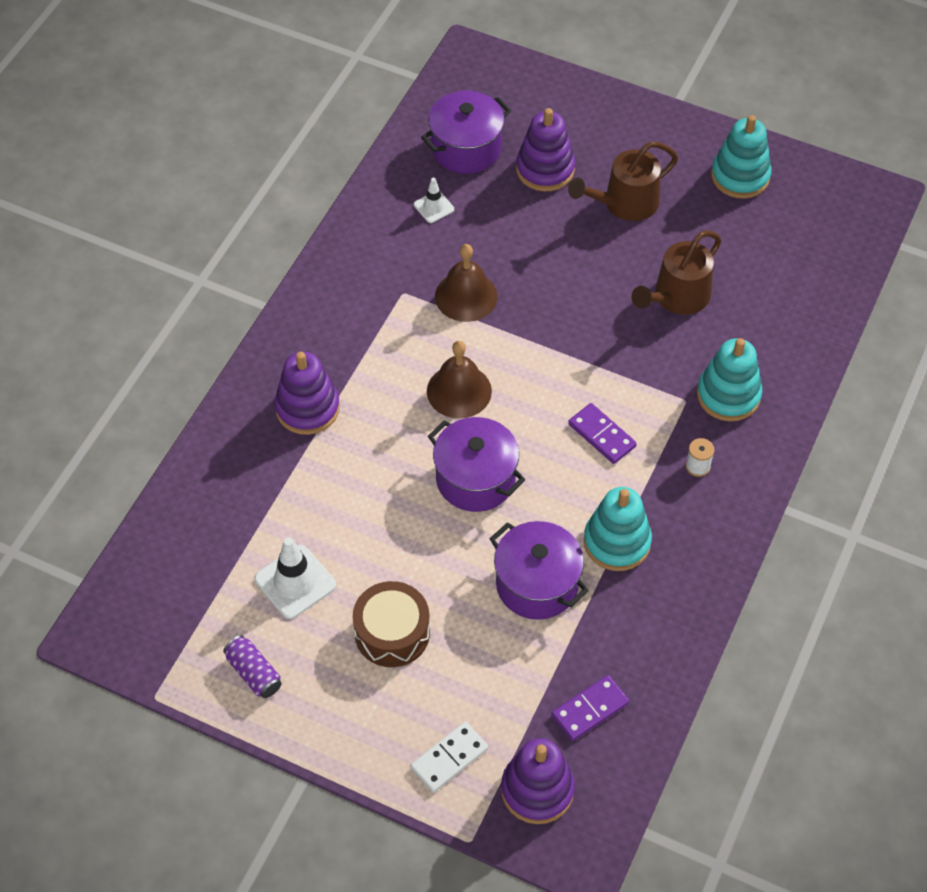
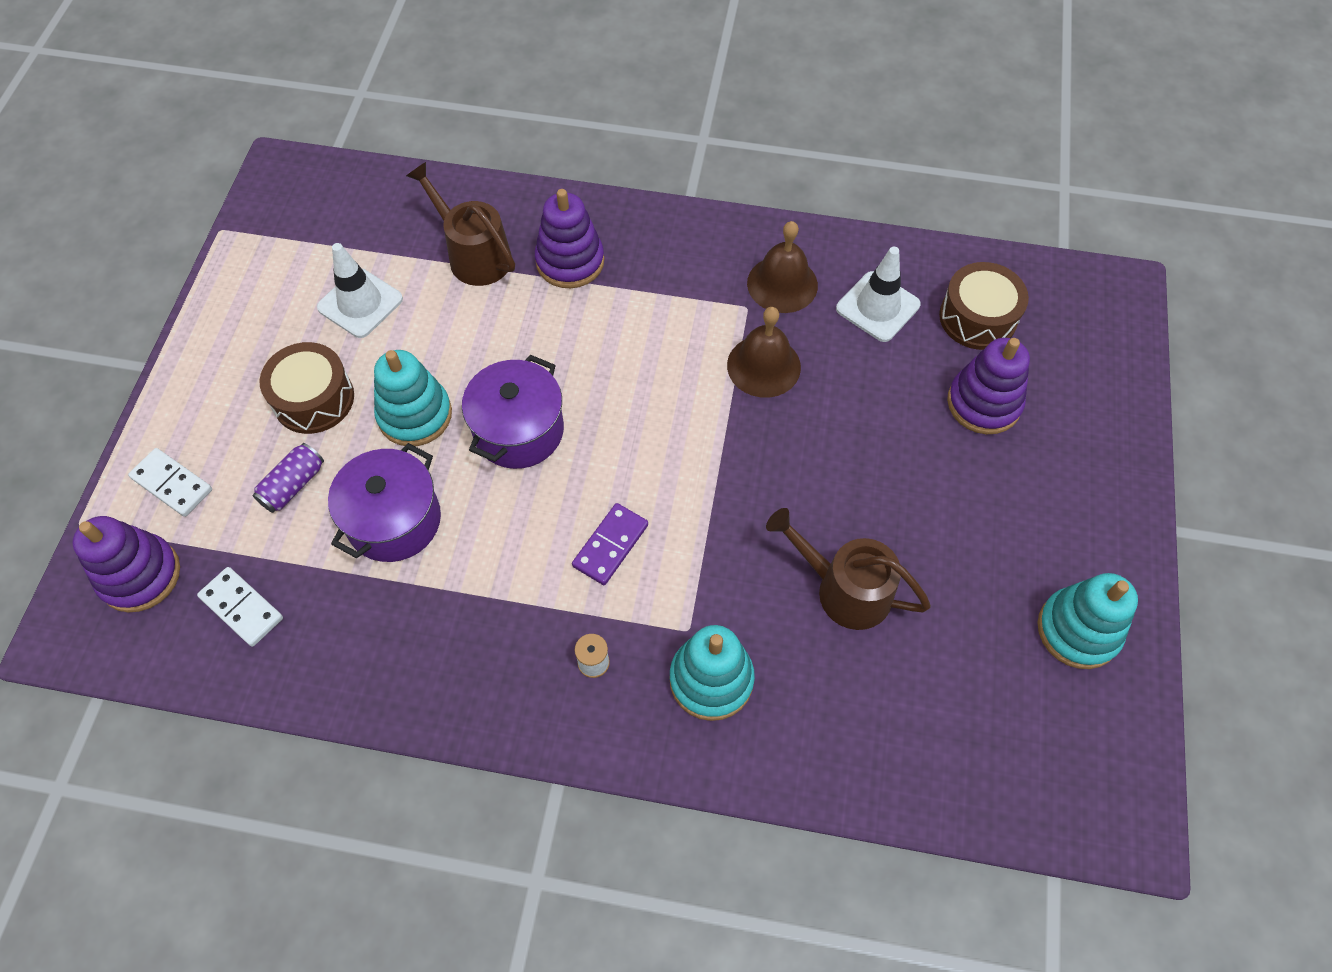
camera: 75 degrees right, 5 degrees up
(254, 673) = (253, 297): purple can -> purple can (293, 485)
(434, 207) = (877, 307): white traffic cone -> white traffic cone, size x1.74
(459, 391) = (631, 389): brown bell -> brown bell (782, 284)
(466, 148) = (977, 318): purple pot -> brown drum
(590, 709) = (242, 608): purple domino -> white domino
(617, 542) = (465, 592): turquoise stacking toy -> turquoise stacking toy (415, 415)
(624, 203) = (969, 500): brown watering can -> brown watering can (473, 254)

